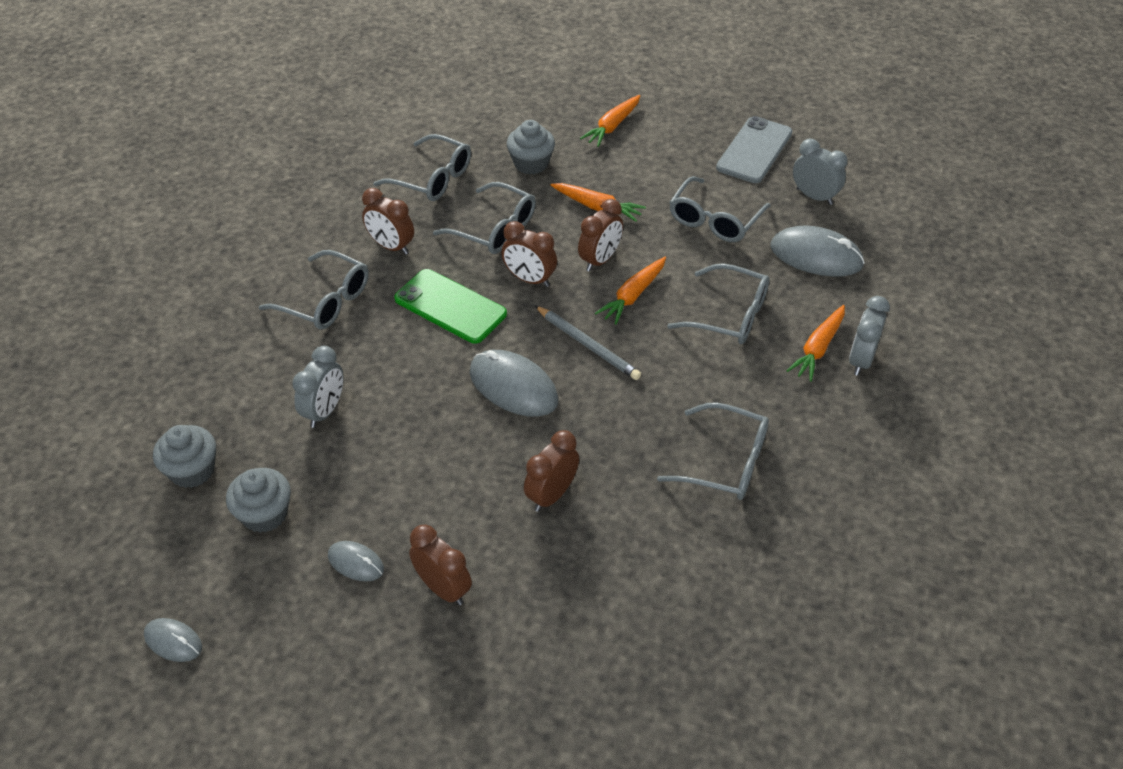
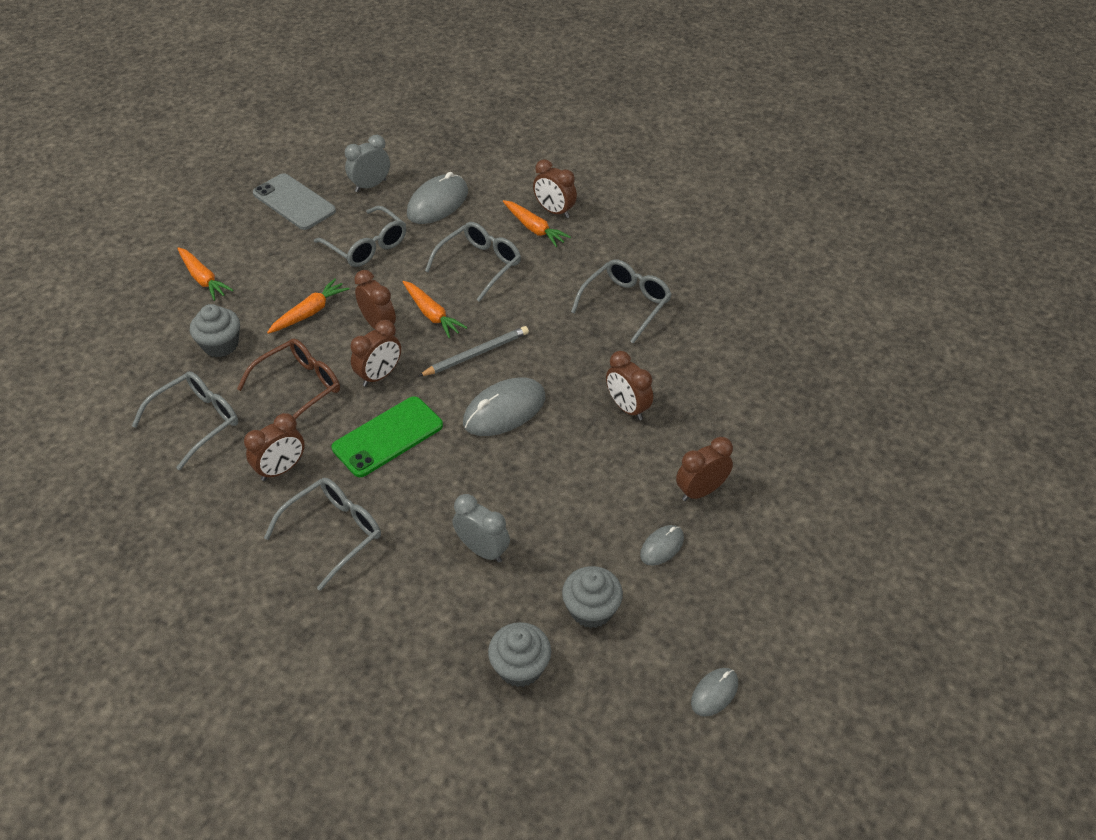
camera: 75 degrees left, 0 degrees up
(493, 228) = (298, 388): grey glasses -> brown glasses
(861, 360) = (554, 211): grey clock -> brown clock

